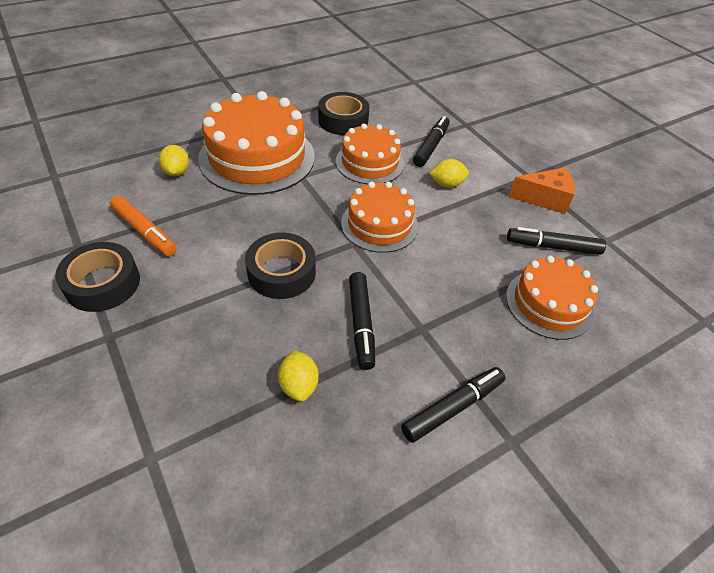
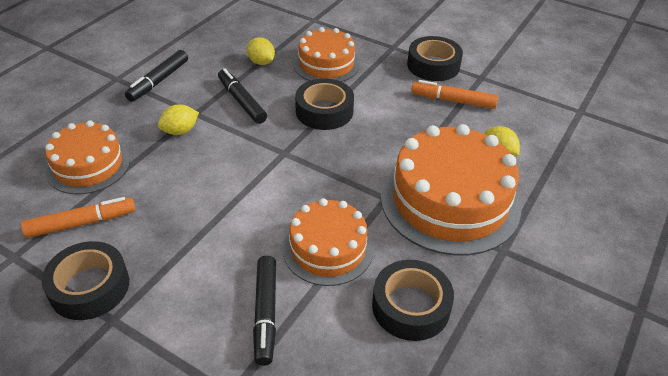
camera: 155 degrees right, 5 degrees down
(379, 224) = (271, 178): orange cake -> orange cake (326, 64)
(446, 184) = (221, 256): yellow lemon -> yellow lemon (180, 131)
(544, 199) = (90, 287): orange cheese -> black tape
(553, 247) = (81, 223): black marker -> orange marker

